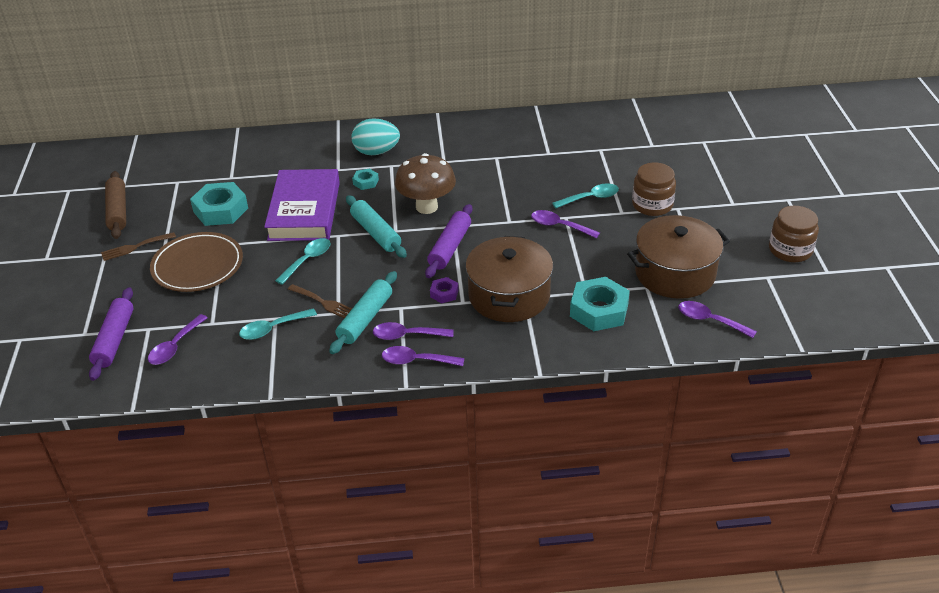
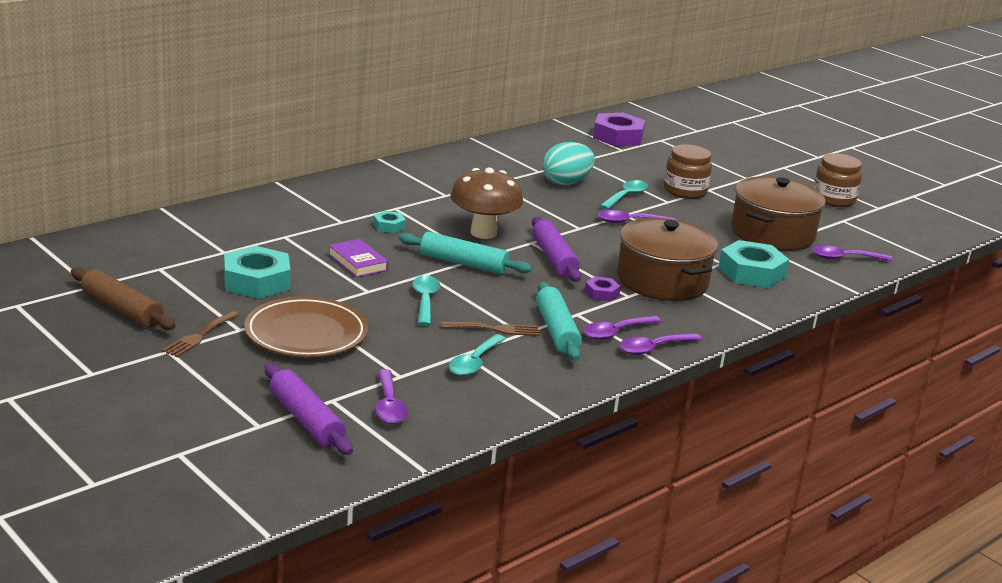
camera: 40 degrees left, 15 degrees down
(304, 211) = (358, 262): purple book -> purple book, size x0.47
(376, 152) = (362, 200): turquoise egg -> turquoise egg (566, 183)
(666, 130) = (617, 137): none -> purple nut

